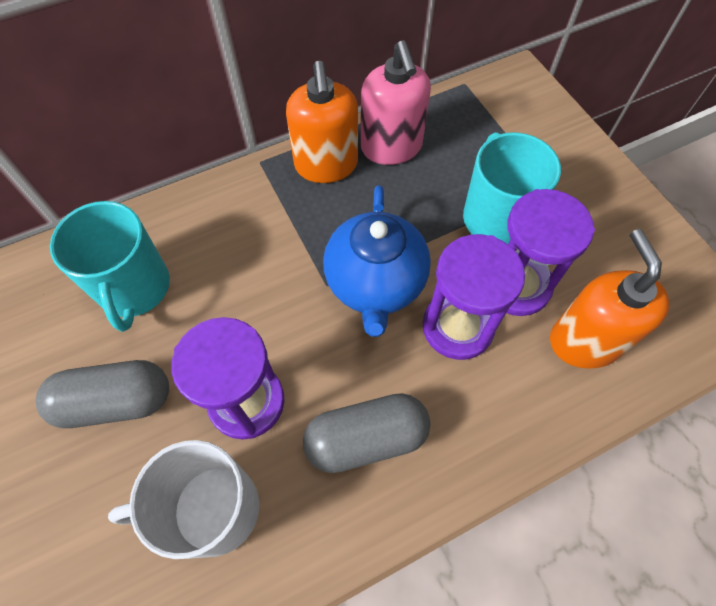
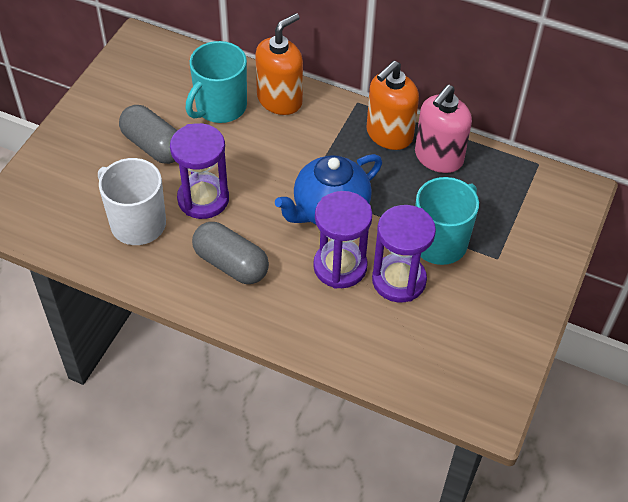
camera: 50 degrees right, 10 degrees down
(584, 341) = (393, 336): orange soap dispenser -> orange soap dispenser (280, 100)

